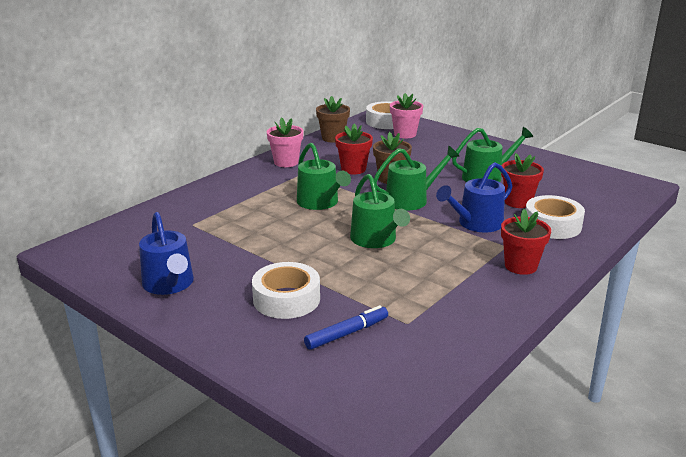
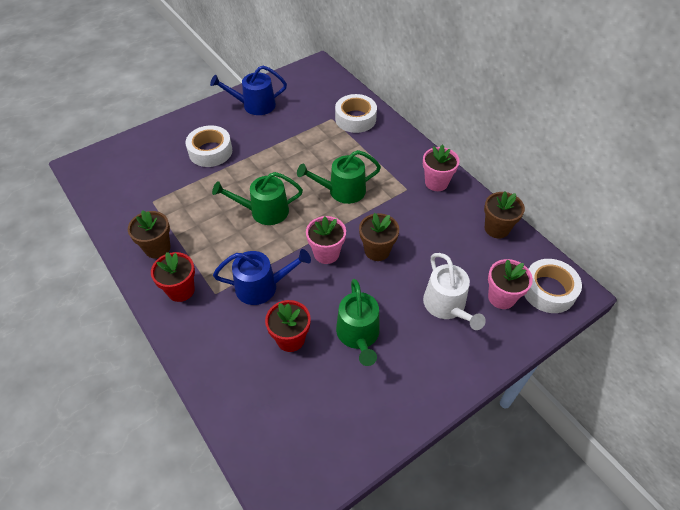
camera: 105 degrees right, 25 degrees up
(347, 333) = (159, 171): blue marker -> none
(353, 169) = (408, 227): red flower pot -> none
(411, 199) = (326, 253): green watering can -> pink flower pot
(429, 150) = (447, 306): none -> white watering can
(476, 223) = (262, 286): blue watering can -> blue watering can turned 105 degrees clockwise
(479, 296) = (157, 248): none -> brown flower pot
(552, 225) = (233, 347): white tape -> white tape (355, 119)

